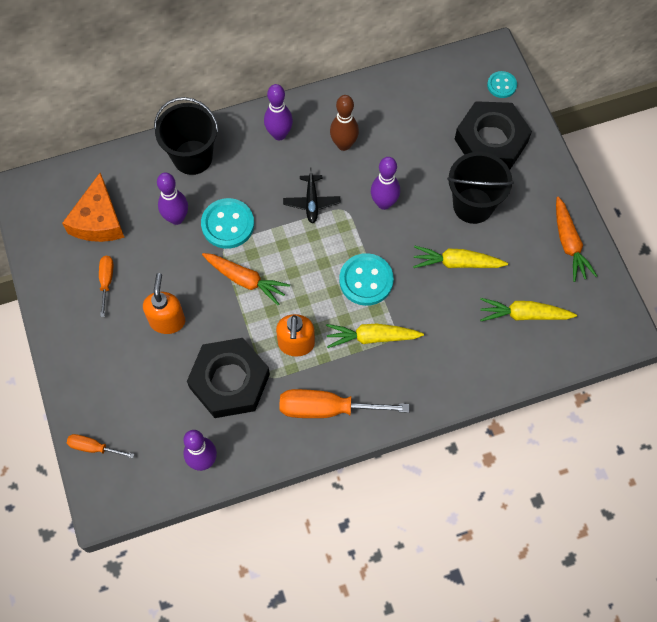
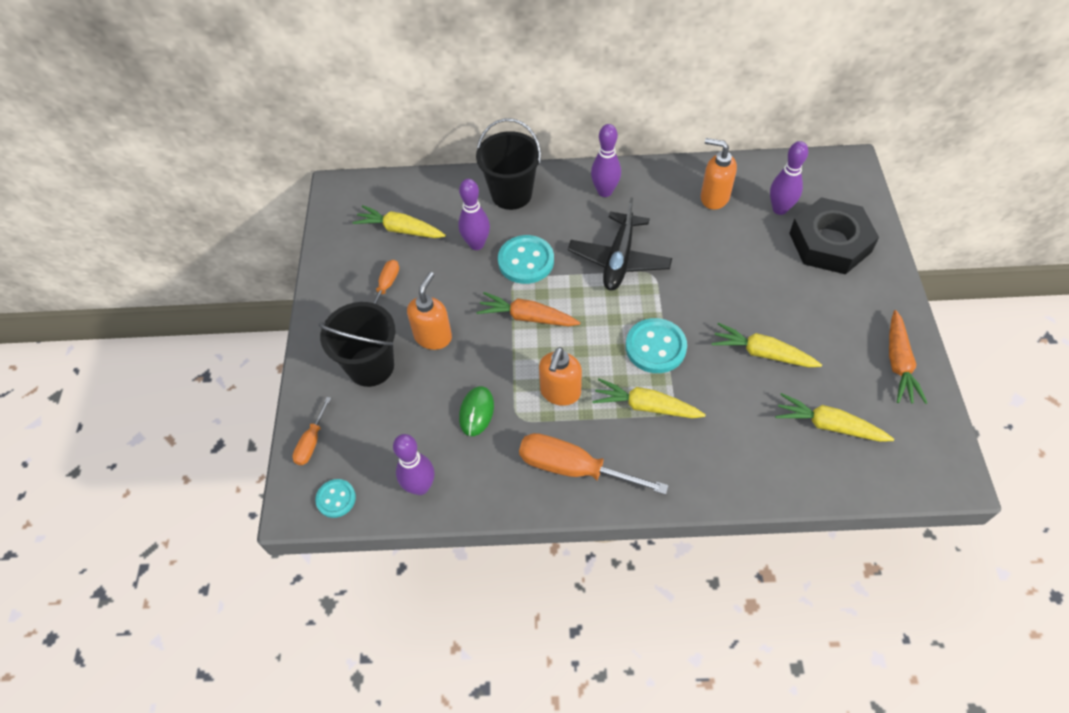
camera: 20 degrees right, 10 degrees down
(93, 447) = (312, 442): orange screwdriver -> orange screwdriver turned 105 degrees counterclockwise
(98, 220) = (400, 229): orange cheese -> yellow carrot
(229, 381) = (476, 412): black nut -> green mouse
(246, 280) = (527, 317): orange carrot -> orange carrot turned 150 degrees clockwise
(311, 202) = (619, 259): black plane -> black plane, size x1.67
(344, 144) = (668, 214): brown bowling pin -> none
(380, 117) = (714, 197): none -> orange soap dispenser
(384, 203) = (696, 277): purple bowling pin -> purple bowling pin (779, 209)
(473, 205) = (794, 300): black bucket -> black bucket (371, 366)
(501, 85) = (853, 194): turquoise button -> turquoise button (336, 499)

